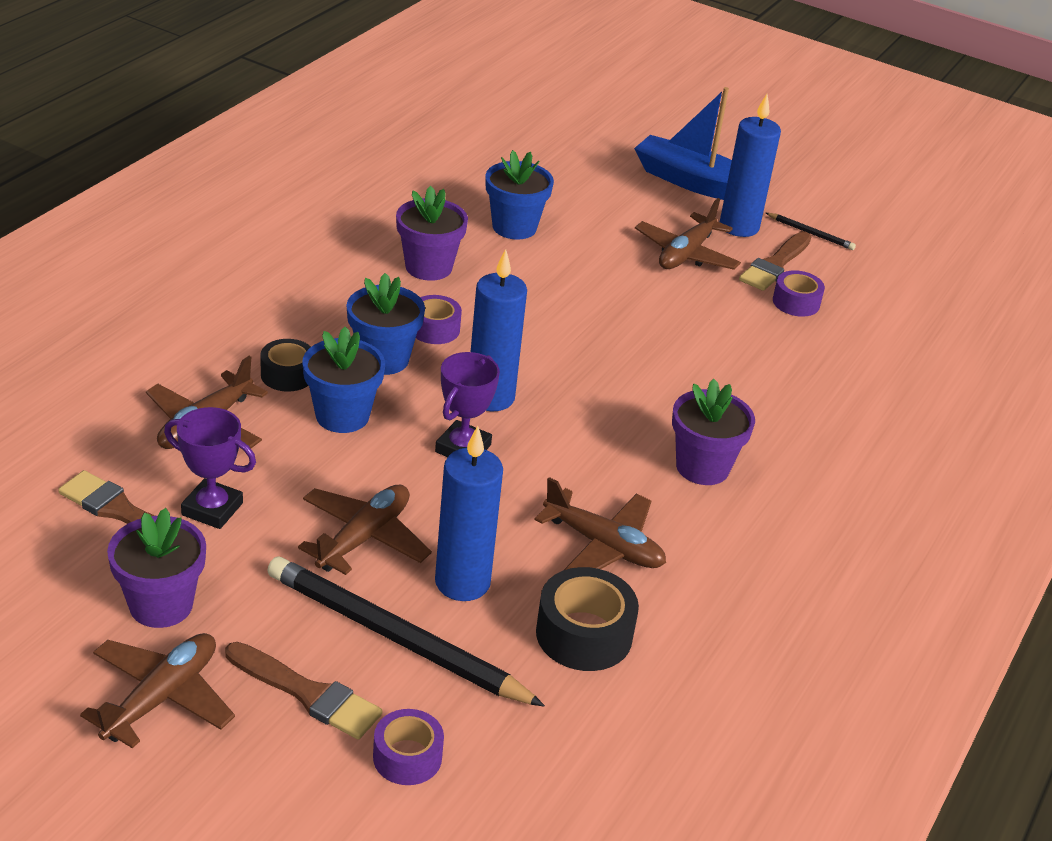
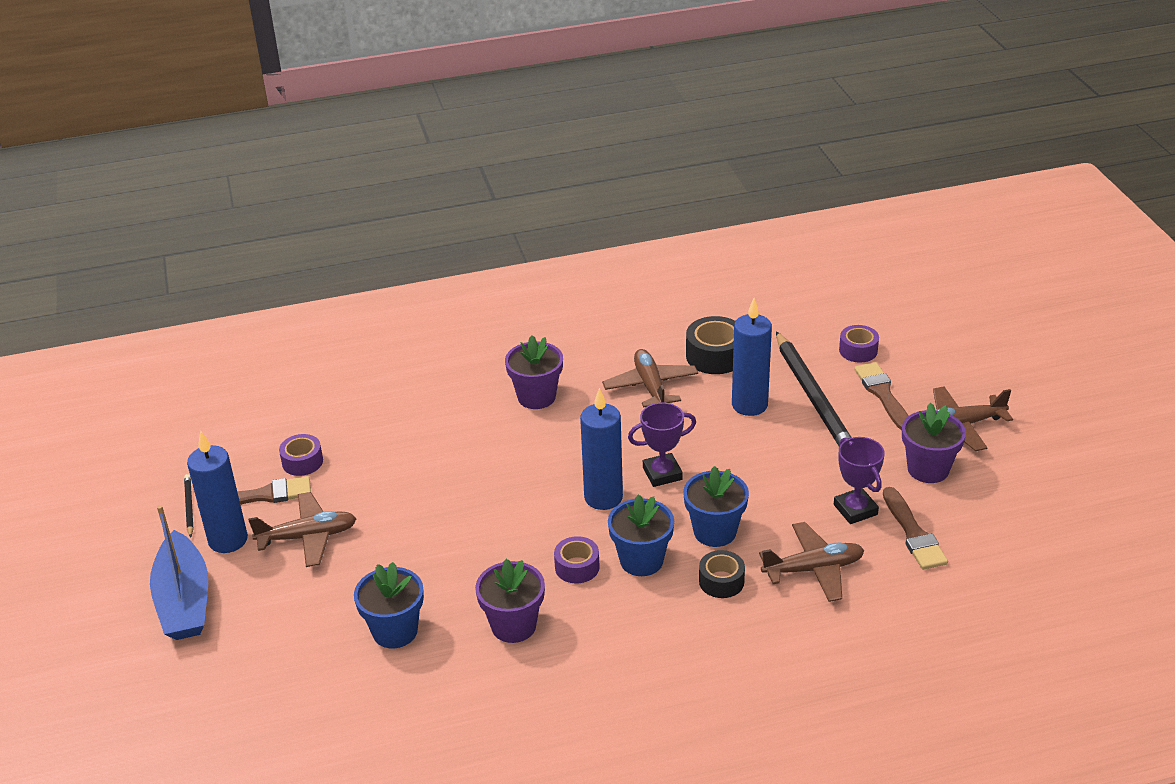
camera: 130 degrees left, 0 degrees up
(364, 538) = (779, 451): brown plane -> none

